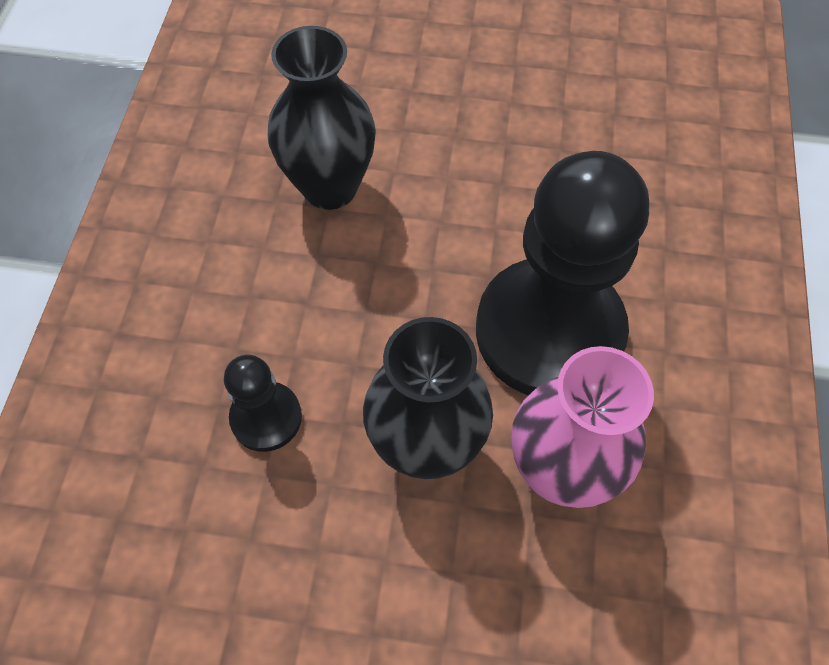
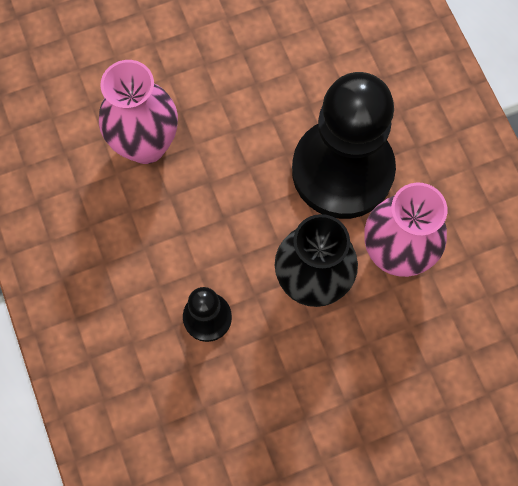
camera: 30 degrees left, 10 degrees up
(330, 187) = (146, 145): black vase -> pink vase

